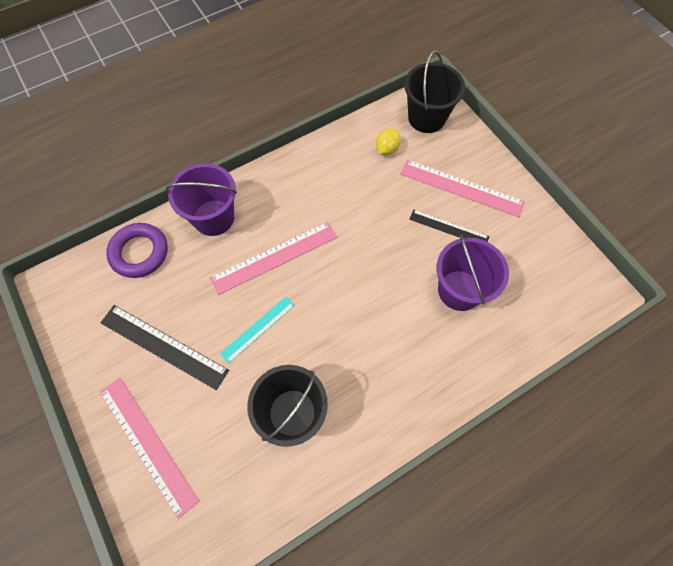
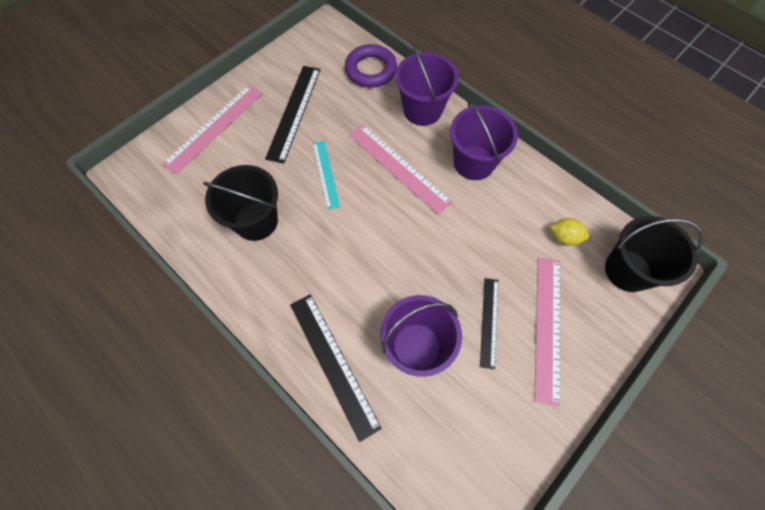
camera: 75 degrees right, 0 degrees up
(258, 329) = (325, 174): turquoise ruler -> turquoise ruler turned 45 degrees clockwise
(291, 192) = (474, 162): none -> purple bucket
(462, 364) = (333, 363): none -> black ruler

